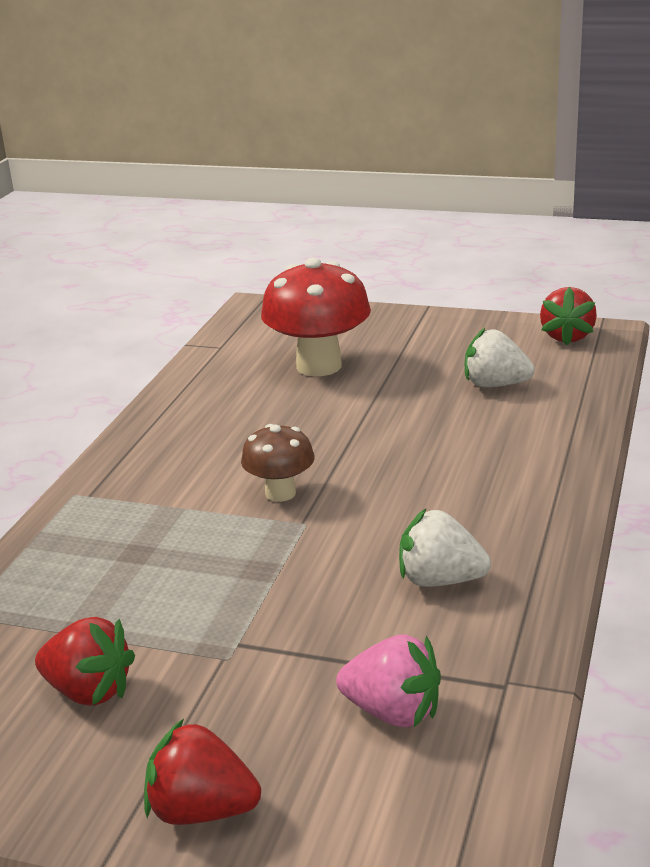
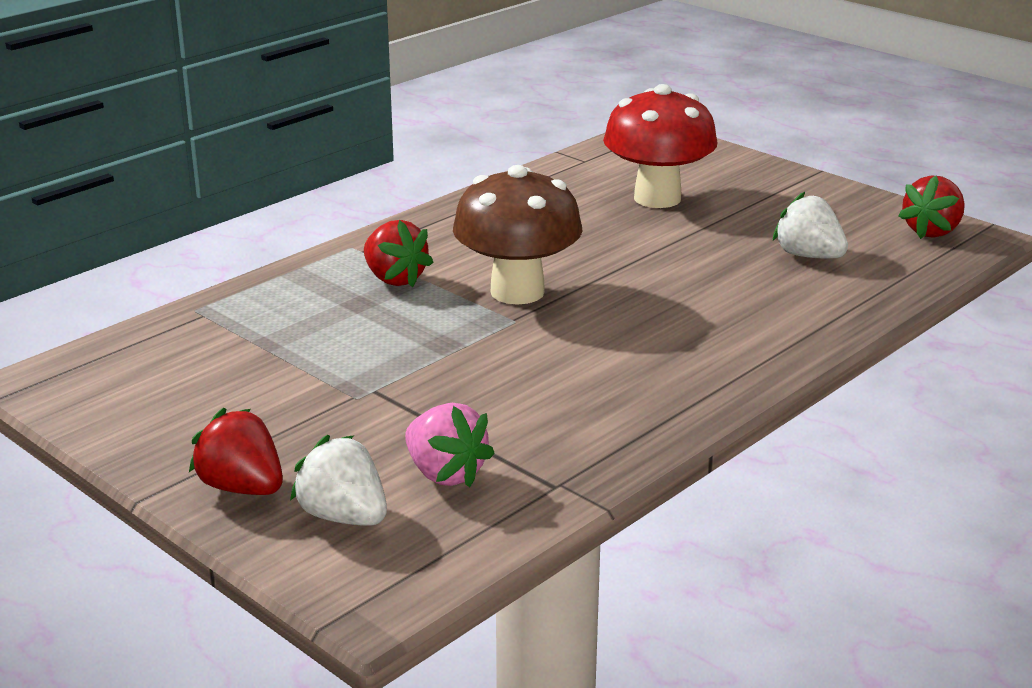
camera: 25 degrees right, 0 degrees up
(89, 691) = (235, 387): red strawberry -> red strawberry (394, 279)
(280, 493) = (517, 292): brown mushroom -> brown mushroom, size x1.79
(440, 580) = (583, 395): white strawberry -> white strawberry (344, 517)

